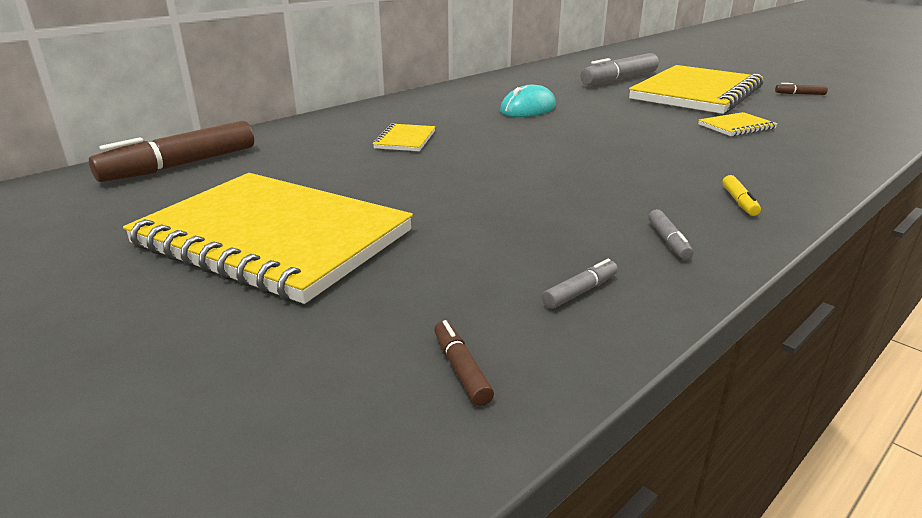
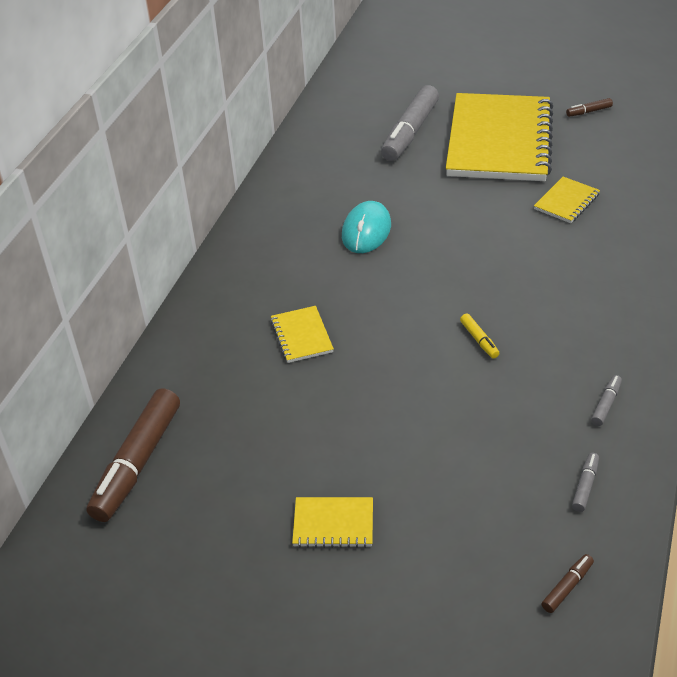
camera: 25 degrees left, 15 degrees up
(273, 238) = (333, 524): yellow notebook -> yellow notebook, size x0.41
(461, 369) = (567, 587): brown marker -> brown marker turned 90 degrees clockwise
(668, 241) = (606, 404): grey marker -> grey marker turned 120 degrees counterclockwise
(739, 202) = (625, 331): yellow marker -> yellow marker (479, 340)

